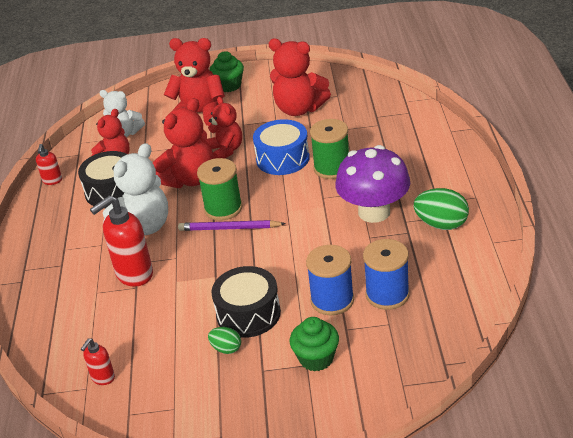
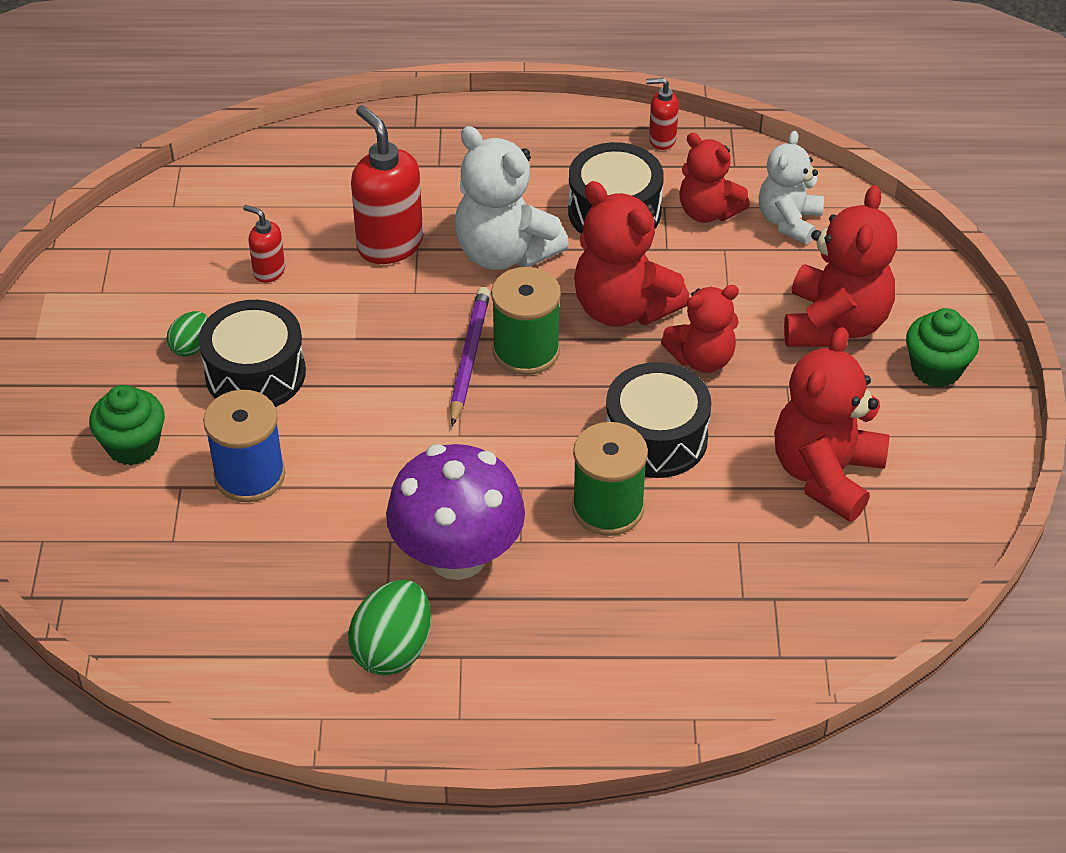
camera: 90 degrees right, 10 degrees up
(103, 378) = (185, 220): red soap dispenser -> red soap dispenser (269, 271)
(282, 158) = (656, 438): blue drum -> black drum
(387, 294) = (238, 547): blue spool -> none

